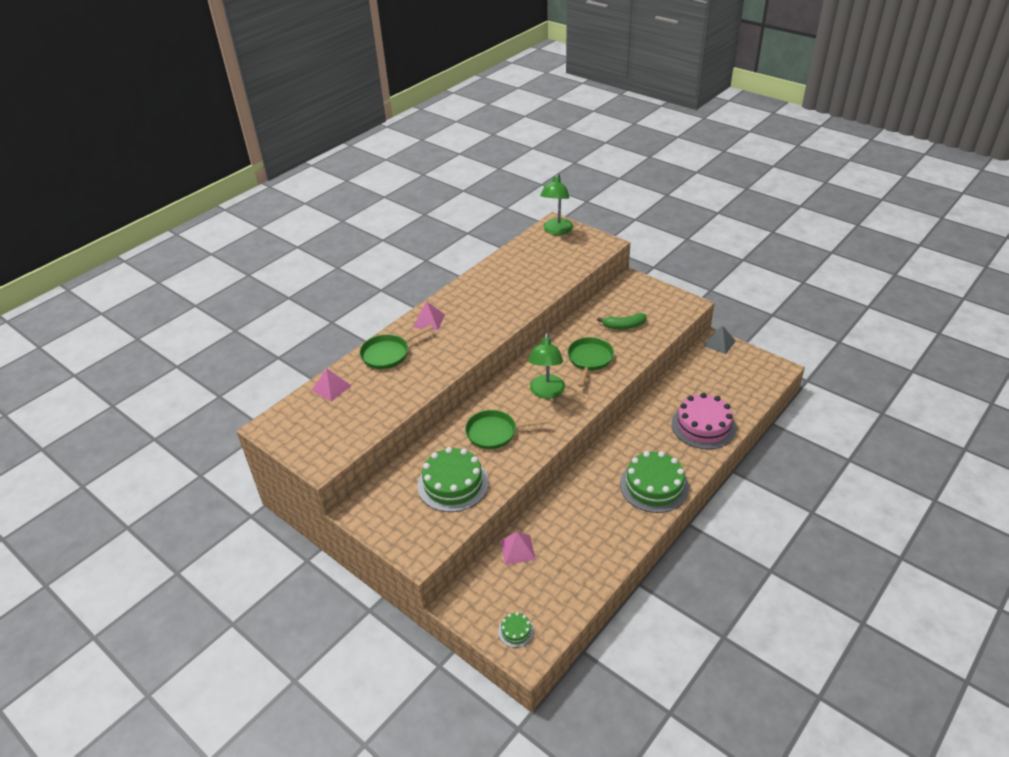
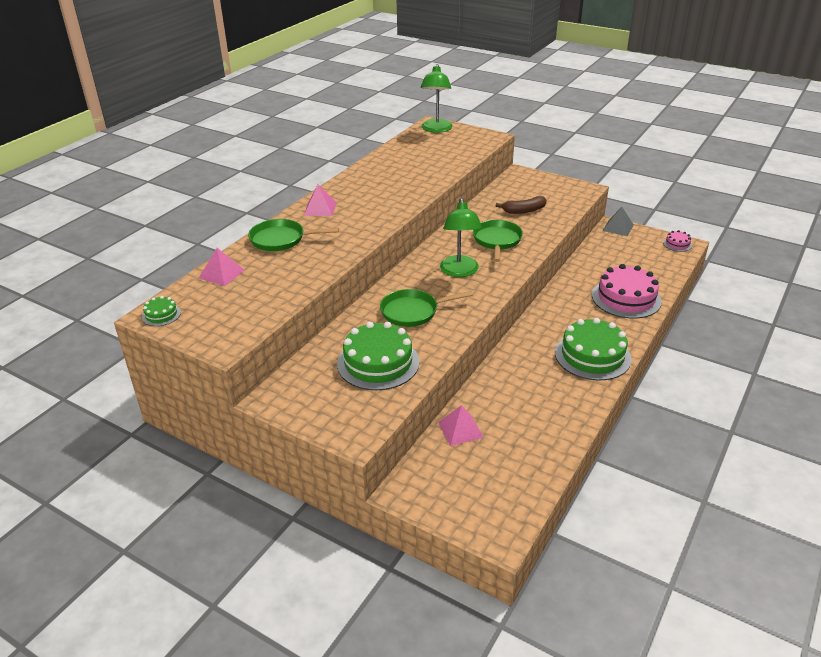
camera: 10 degrees left, 5 degrees down
(388, 354) = (281, 239): green pan -> green pan turned 45 degrees clockwise
(516, 631) = (480, 512): green cake -> green cake (161, 315)
(624, 326) = (524, 210): green banana -> brown banana
(772, 367) = (677, 244): none -> pink cake

